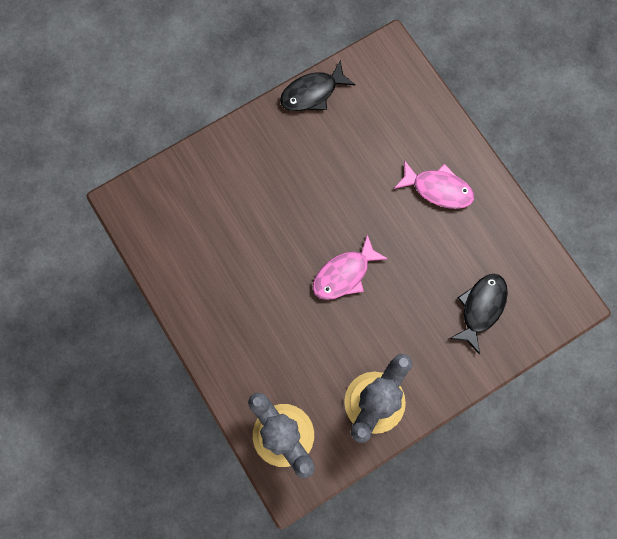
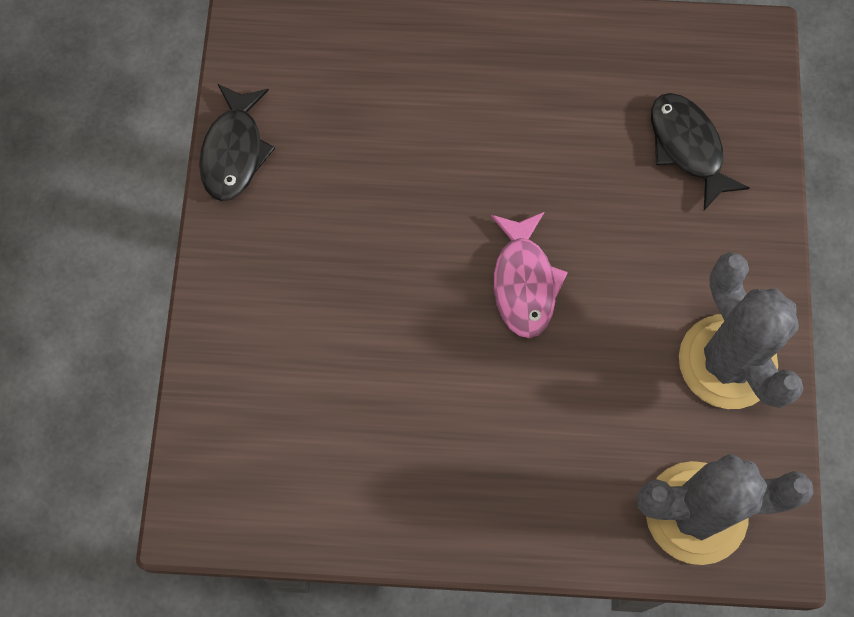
camera: 55 degrees left, 5 degrees down
(438, 189) = (491, 89): pink fish -> none

